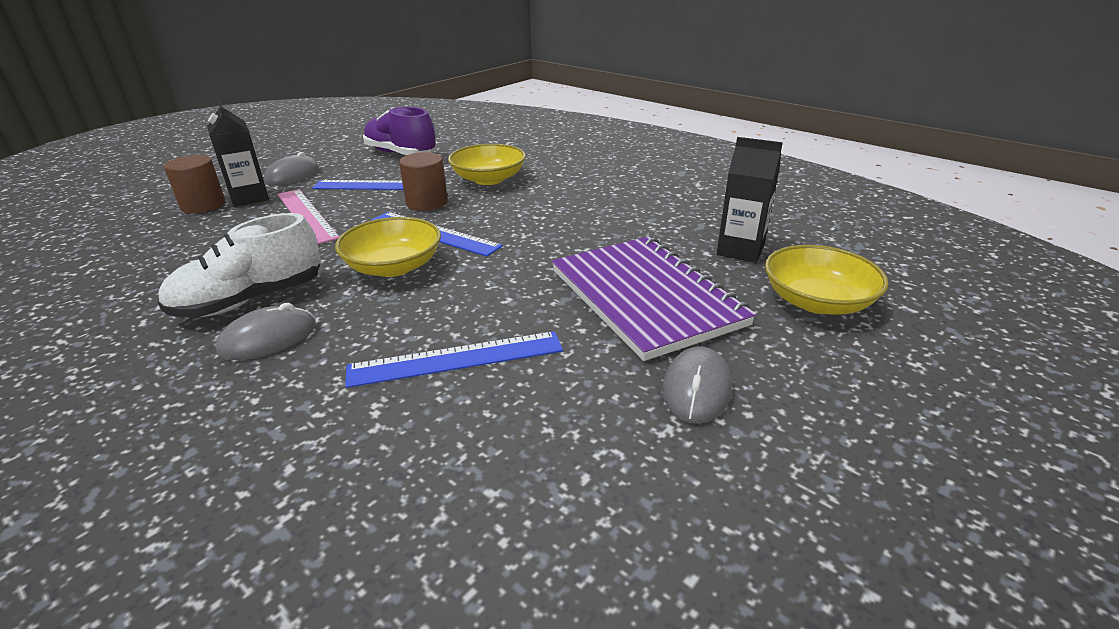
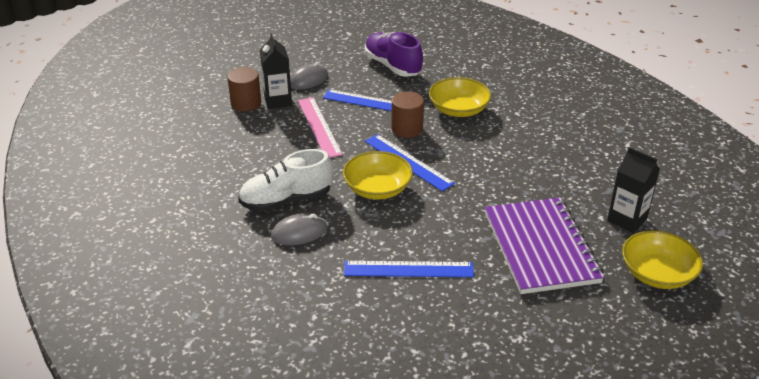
camera: 15 degrees right, 5 degrees up
(696, 389) = (545, 318): grey mouse -> none

